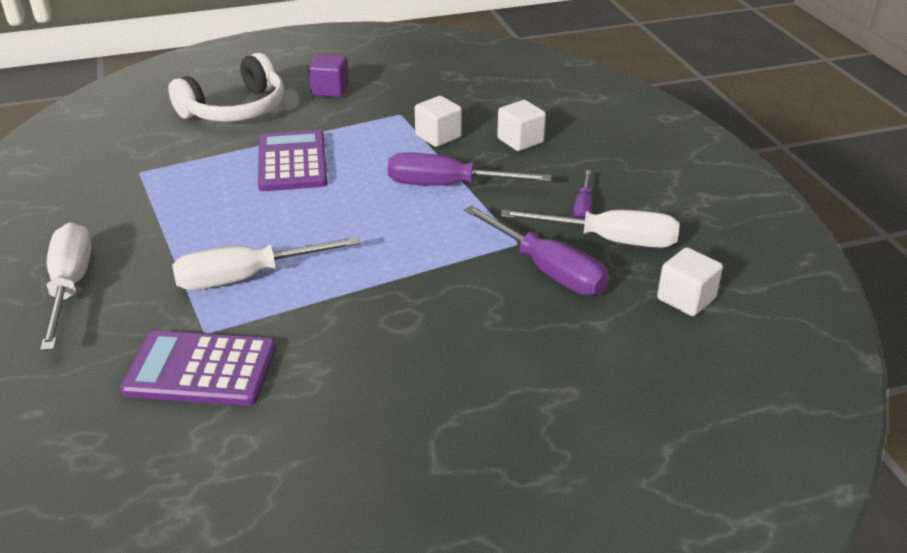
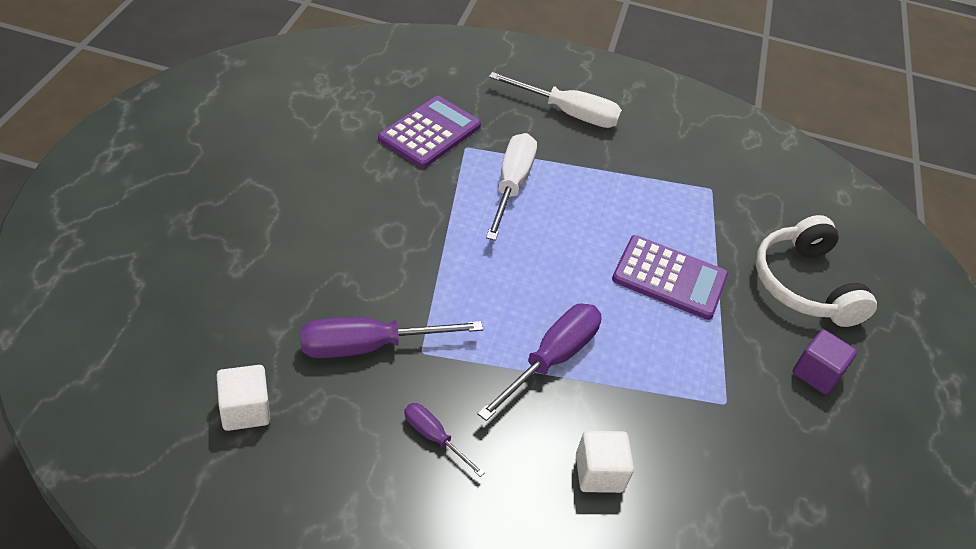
camera: 115 degrees right, 10 degrees up
(438, 136) = (654, 407): white cube -> none
(609, 240) = (367, 419): white screwdriver -> none

